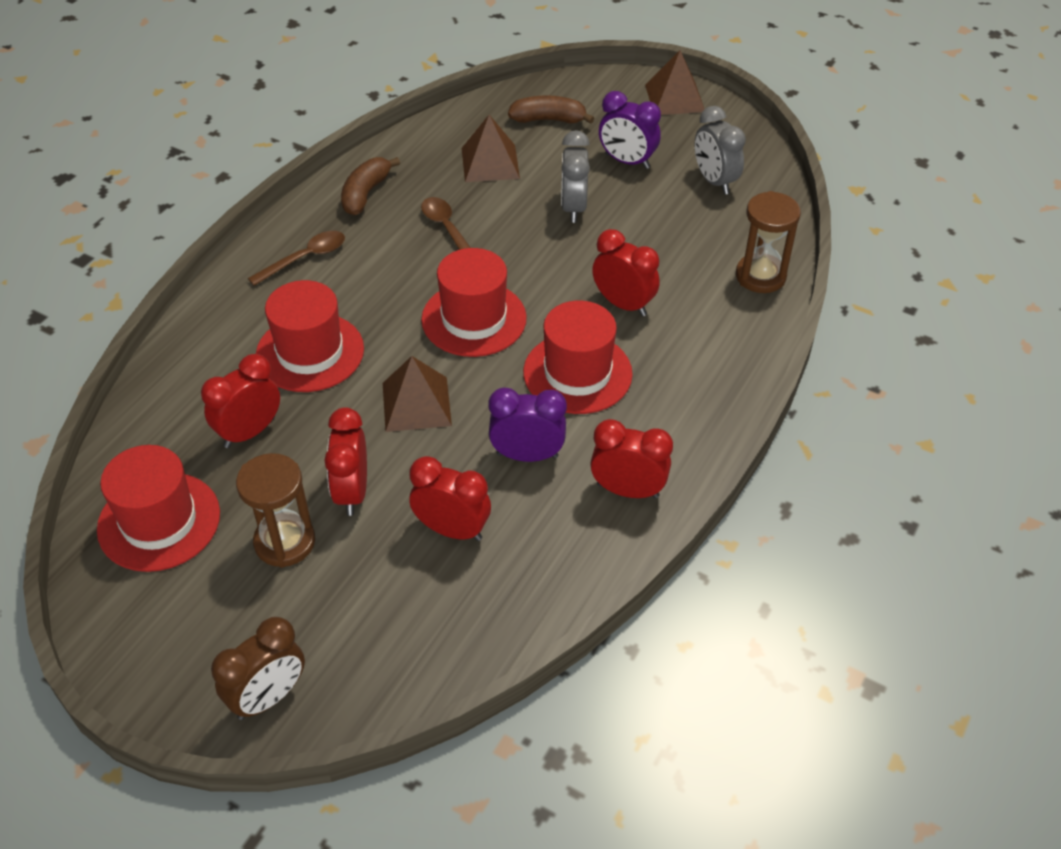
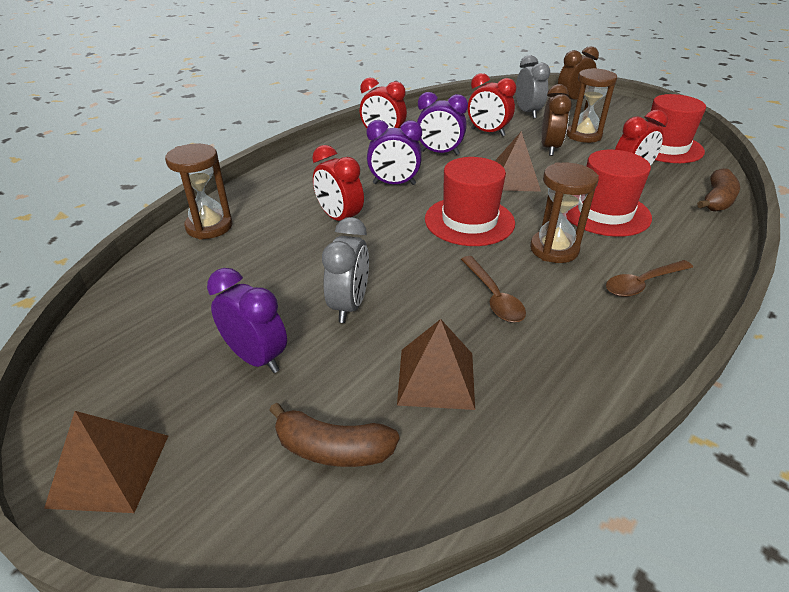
camera: 170 degrees left, 10 degrees down
(352, 492) = (549, 148): red clock -> brown clock
(365, 194) = (598, 351): brown banana -> brown banana (717, 200)
(382, 289) = (554, 249): none -> brown hourglass
(577, 373) = (394, 184): red hat -> purple clock
(714, 181) = (172, 318): grey clock -> grey clock (527, 113)

